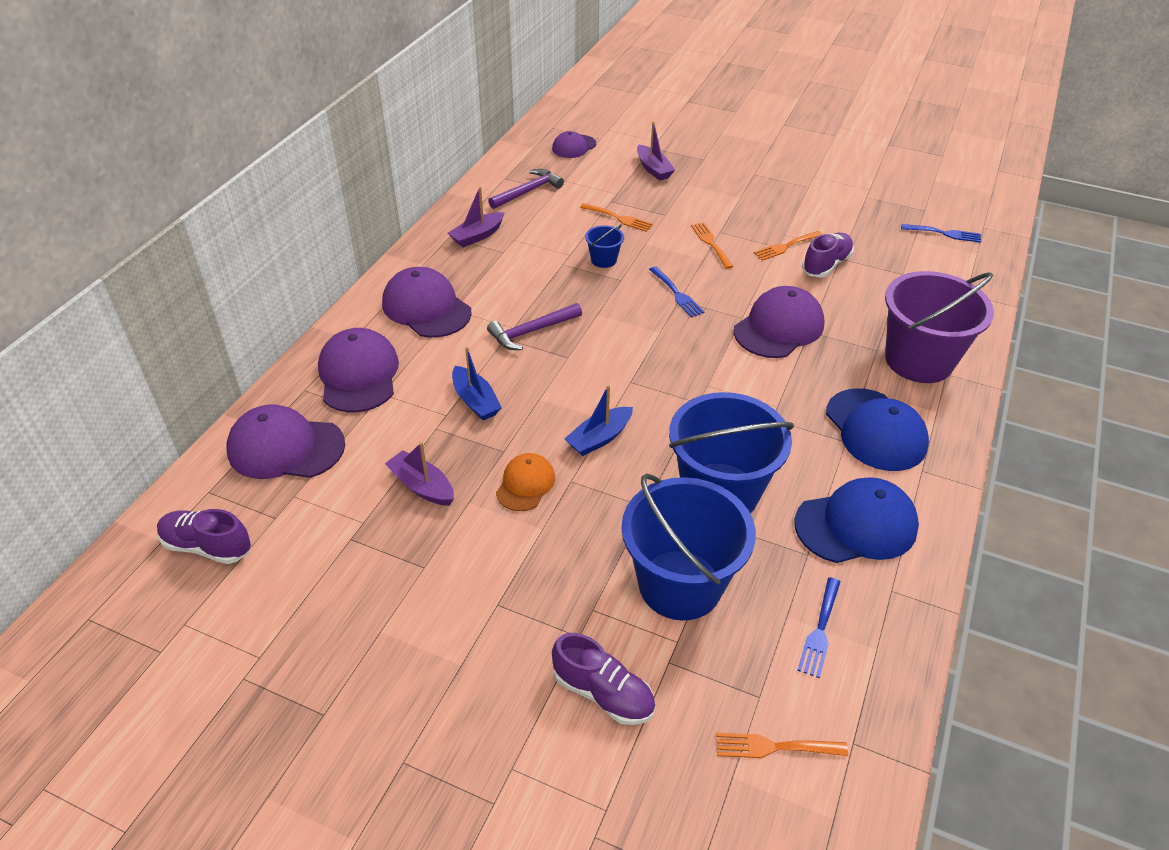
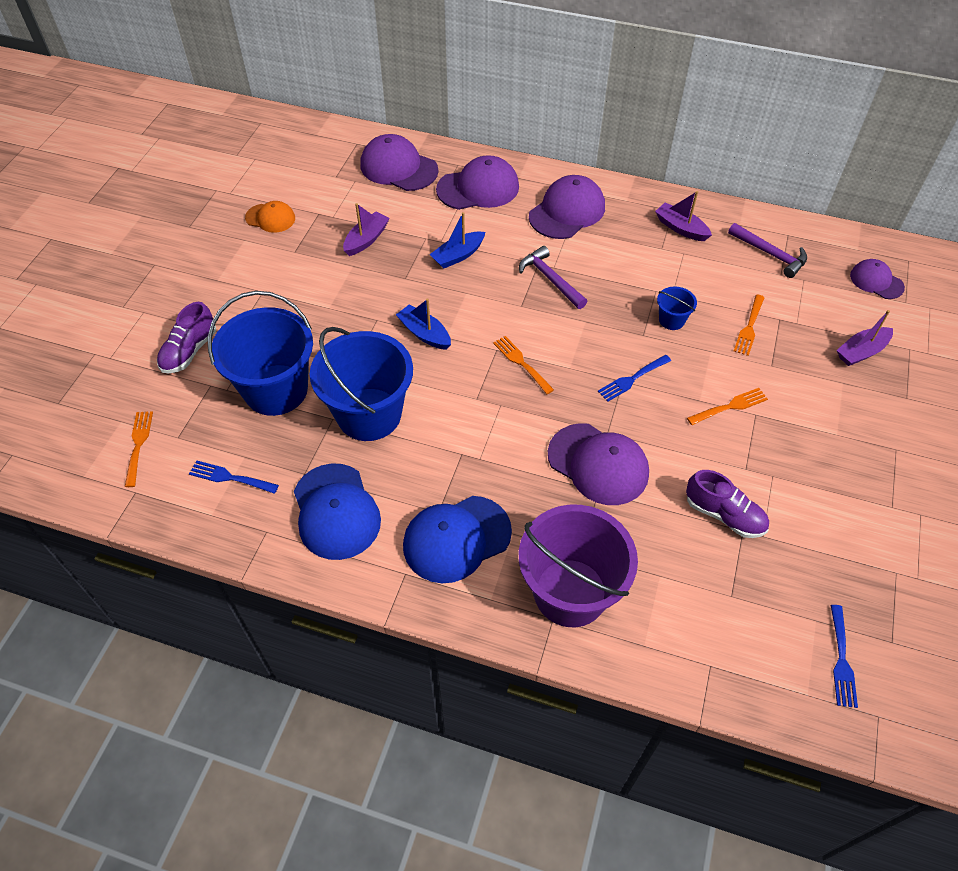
camera: 85 degrees right, 10 degrees up
(207, 546) = (311, 153): purple shoe -> none
(285, 447) = (398, 168): purple cap -> purple cap turned 60 degrees counterclockwise
(525, 484) = (371, 294): orange cap -> orange cap (270, 218)
(786, 246) = (748, 476): orange fork -> orange fork (521, 363)

